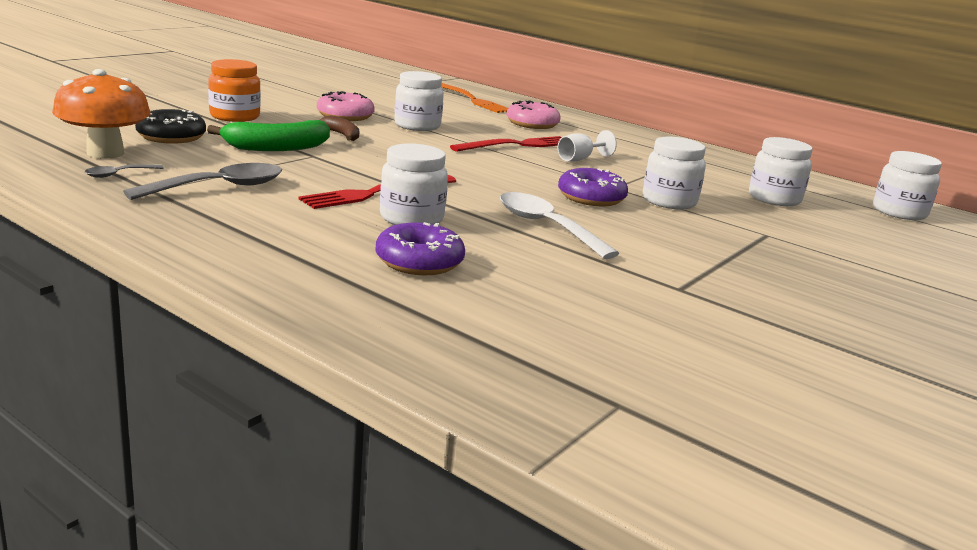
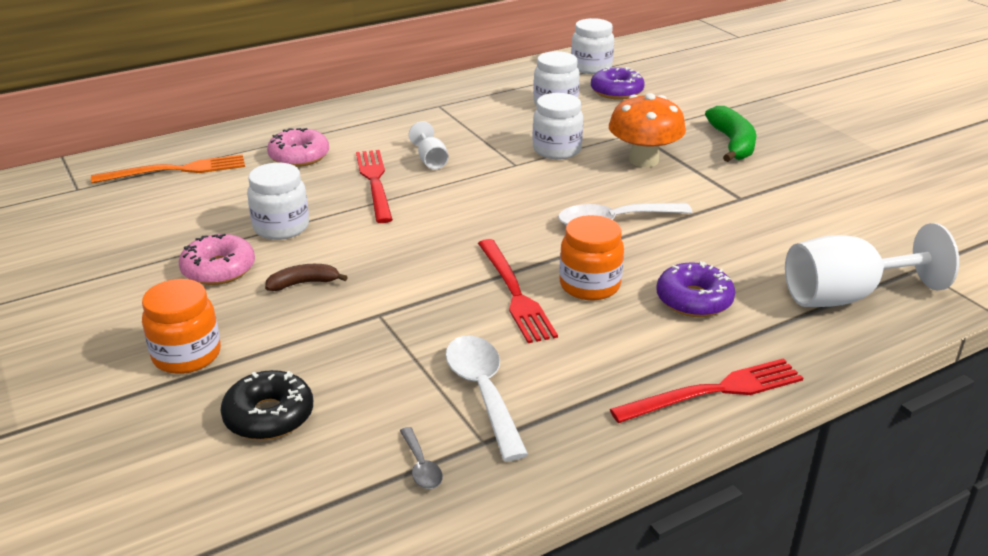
camera: 65 degrees left, 10 degrees up
(105, 153) = (327, 476): orange mushroom -> orange mushroom (643, 160)
(219, 187) = (483, 392): grey spoon -> white spoon
(251, 270) = (714, 391): none -> red fork
(277, 148) = (341, 336): green banana -> green banana (732, 144)
(411, 218) = (589, 285): white jar -> orange jar
(494, 346) = (846, 296): none -> white goblet
(591, 198) = (543, 183): purple donut -> purple donut (616, 91)

